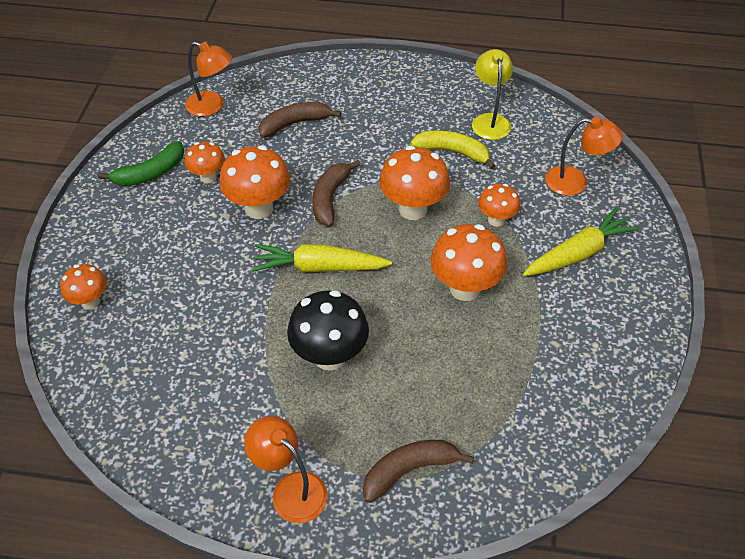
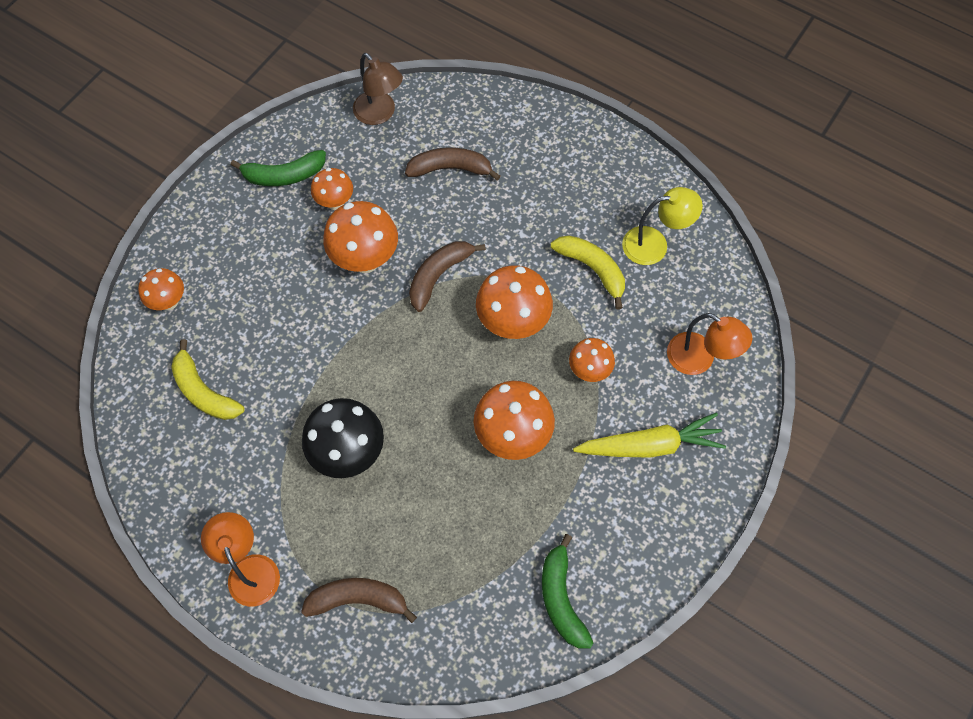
camera: 25 degrees right, 15 degrees up
(163, 360) = (204, 391): none -> yellow banana
(212, 106) = (380, 114): orange lamp -> brown lamp
(318, 267) = (387, 352): yellow carrot -> none
(489, 121) = (654, 244): yellow lamp -> yellow lamp turned 60 degrees clockwise
(584, 392) = (561, 598): none -> green banana

